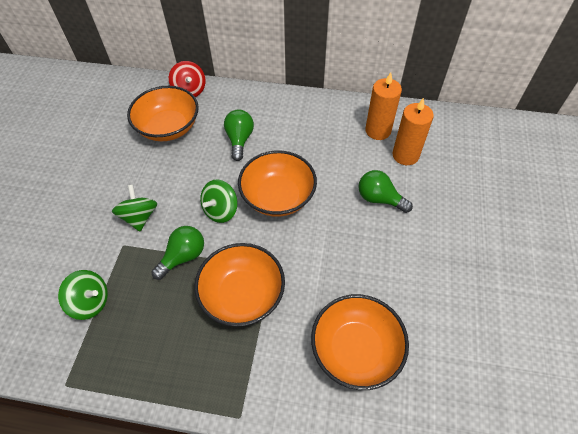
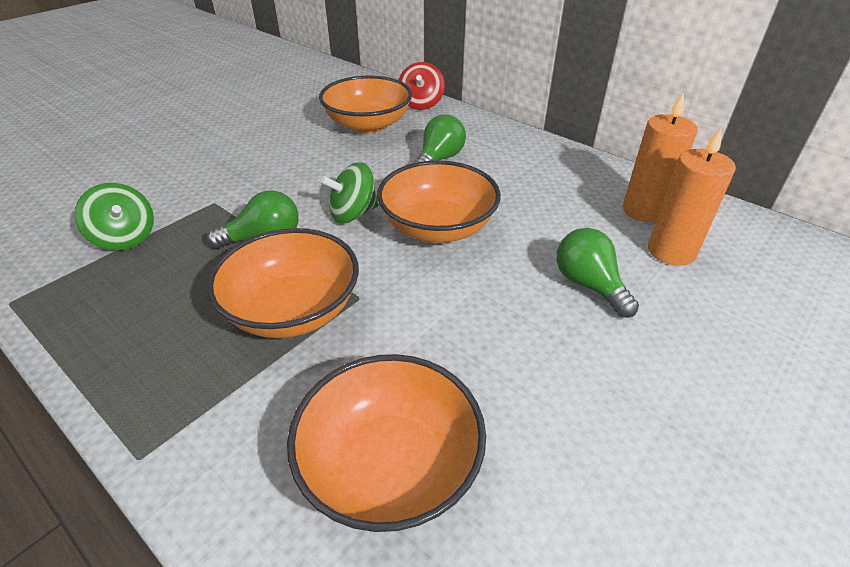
camera: 30 degrees right, 15 degrees down
(139, 217) = (258, 186): green spinning top -> none

